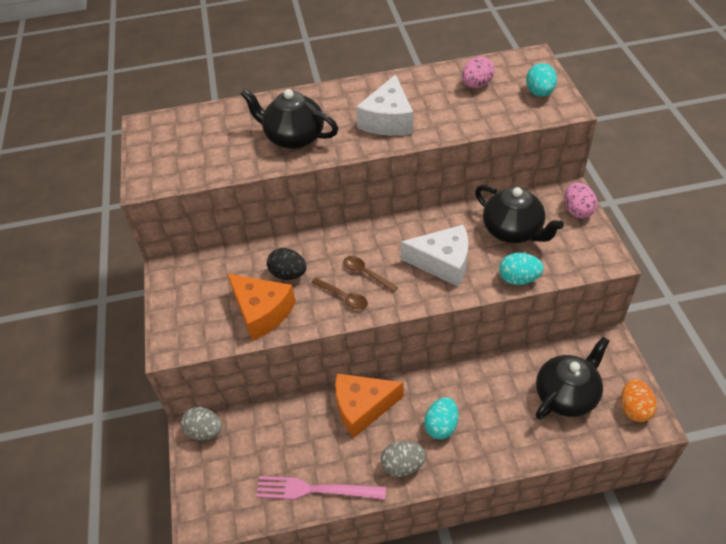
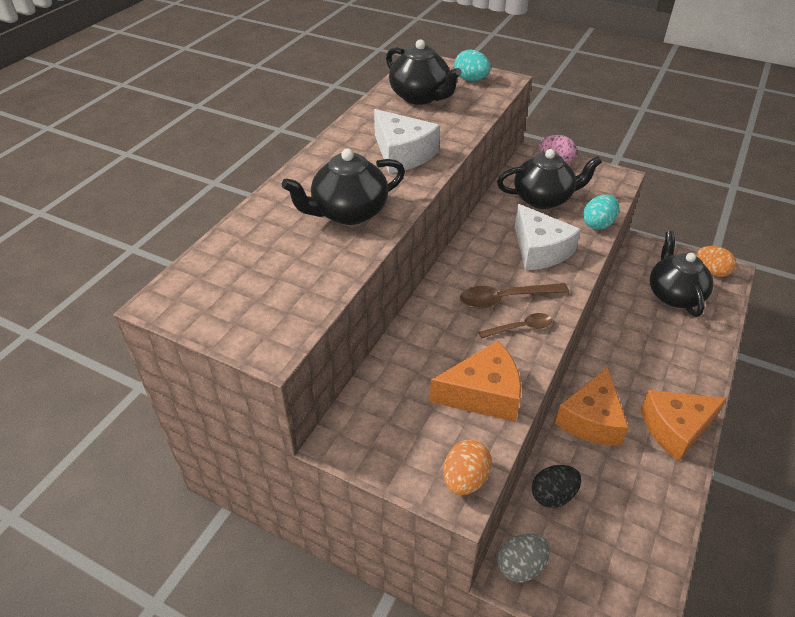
camera: 55 degrees left, 5 degrees down
(185, 342) = (465, 479): none -> orange egg
(288, 274) = (451, 349): black egg -> black egg (553, 495)
(315, 490) = (660, 508): pink fork -> none
(366, 273) = (505, 299): brown spoon -> brown spoon, size x1.53
(403, 466) = (675, 429): grey egg -> orange cheese
(441, 426) = (651, 380): turquoise egg -> none
(443, 262) = (540, 250): white cheese -> white cheese turned 105 degrees clockwise
(476, 85) = (420, 97): pink egg -> black teapot

